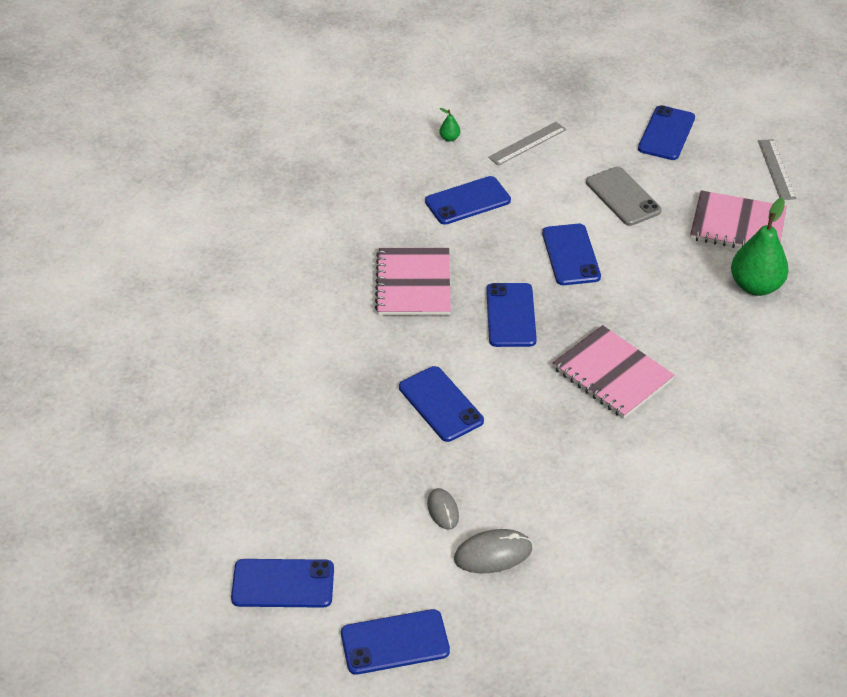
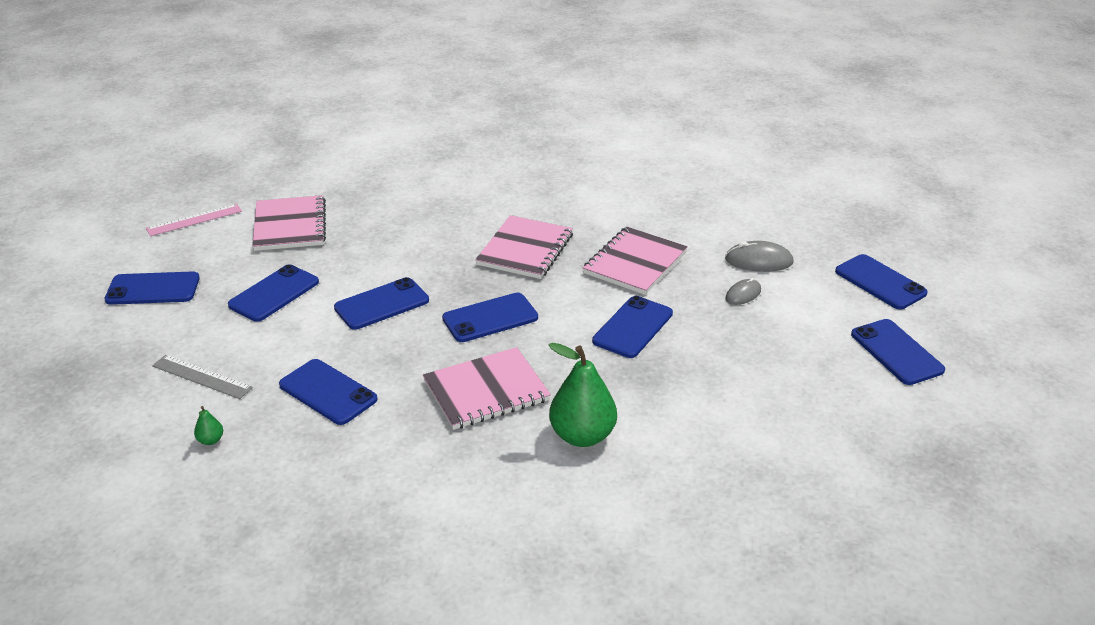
camera: 115 degrees left, 10 degrees down
(493, 554) = (759, 261): grey mouse -> grey mouse turned 45 degrees counterclockwise
(544, 448) = (635, 263): none -> pink notebook
(623, 197) = (274, 293): grey phone -> blue phone
(755, 286) = (369, 205): green pear -> green pear (582, 436)
(776, 169) = (194, 220): grey ruler -> pink ruler

